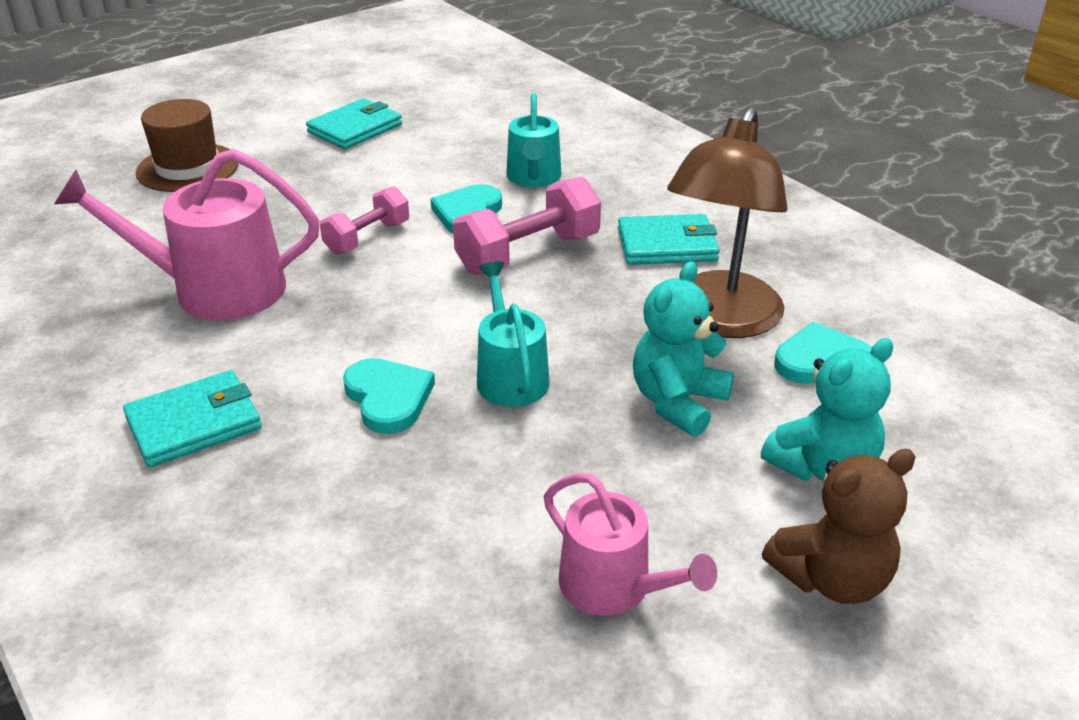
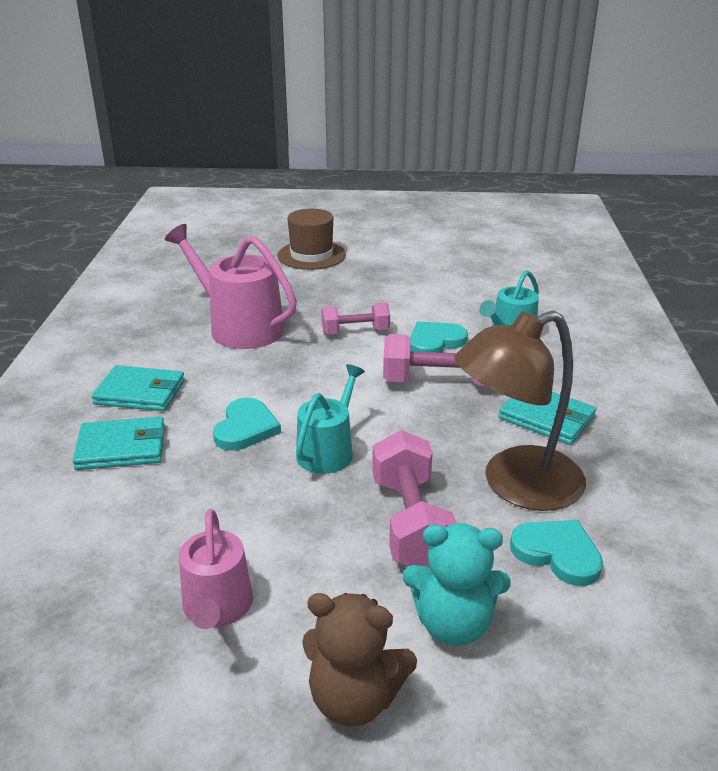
camera: 40 degrees right, 5 degrees down
(355, 128) = (434, 264): turquoise wallet -> turquoise wallet (121, 447)
(677, 402) = (410, 522): turquoise teddy bear -> pink dumbbell

